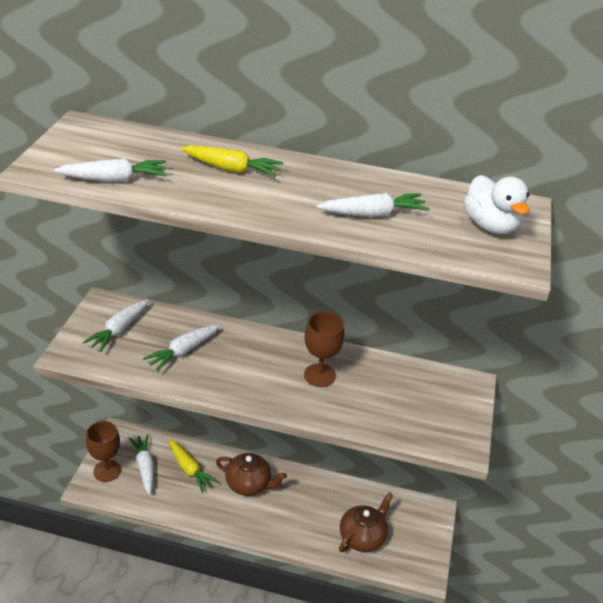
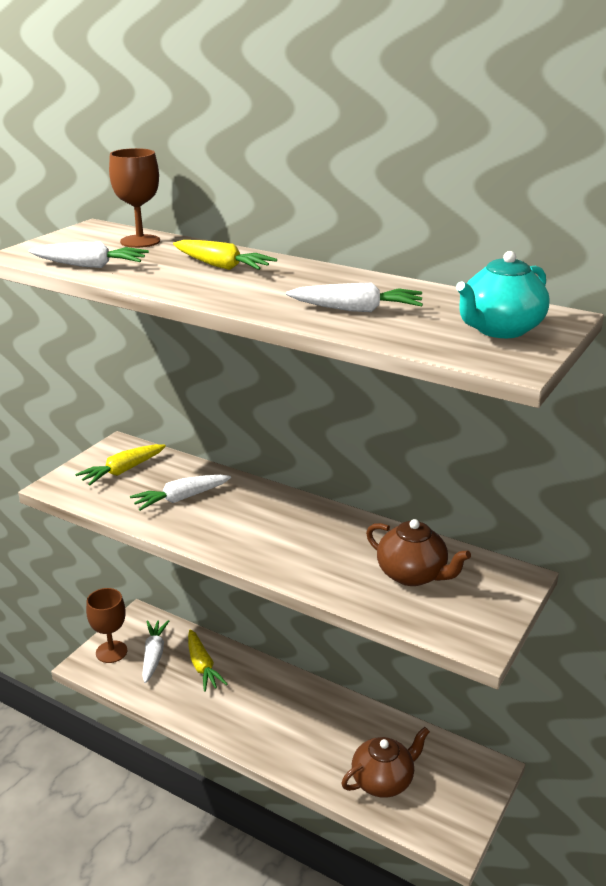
camera: 20 degrees right, 10 degrees down
(119, 330) = (123, 471): white carrot -> yellow carrot
(249, 484) = (264, 694): brown teapot -> brown teapot (412, 575)
(319, 375) = (326, 542): brown goblet -> brown goblet (140, 241)
(490, 226) = (499, 330): white duck -> turquoise teapot

